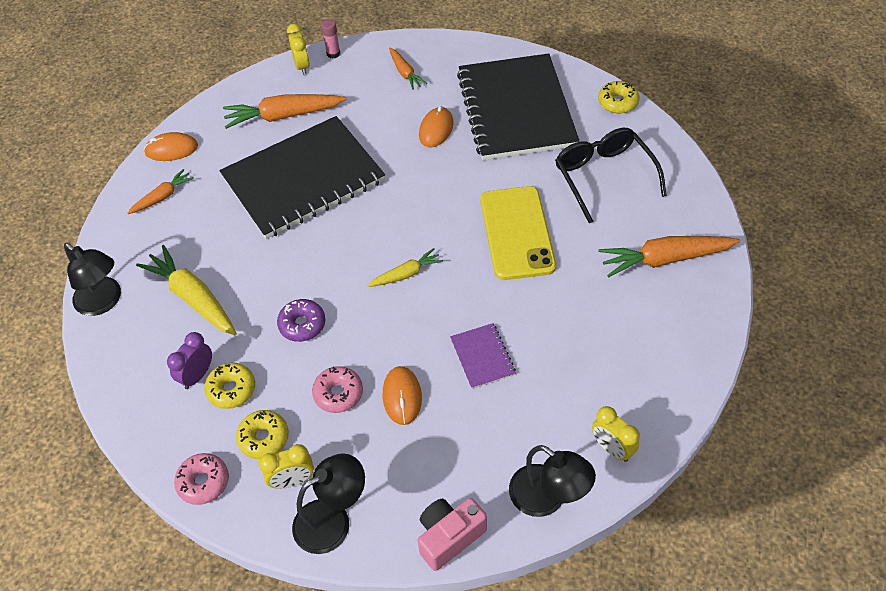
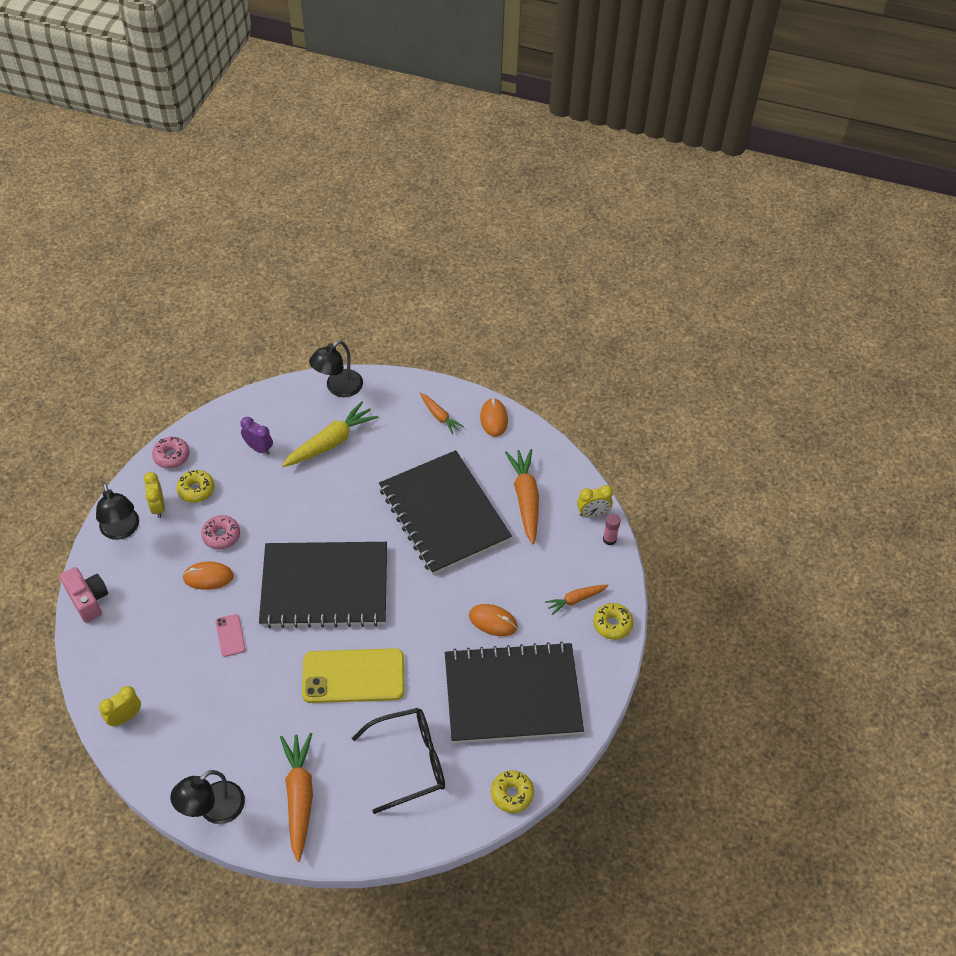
camera: 90 degrees right, 0 degrees up
(231, 389) = (241, 469): yellow donut -> yellow donut (612, 624)
(302, 324) = (289, 513): purple donut -> none
(406, 274) = (325, 586): yellow carrot -> black notebook
(482, 357) = (230, 635): purple notebook -> pink phone
(547, 498) = (98, 666): black lamp -> black lamp (213, 809)

